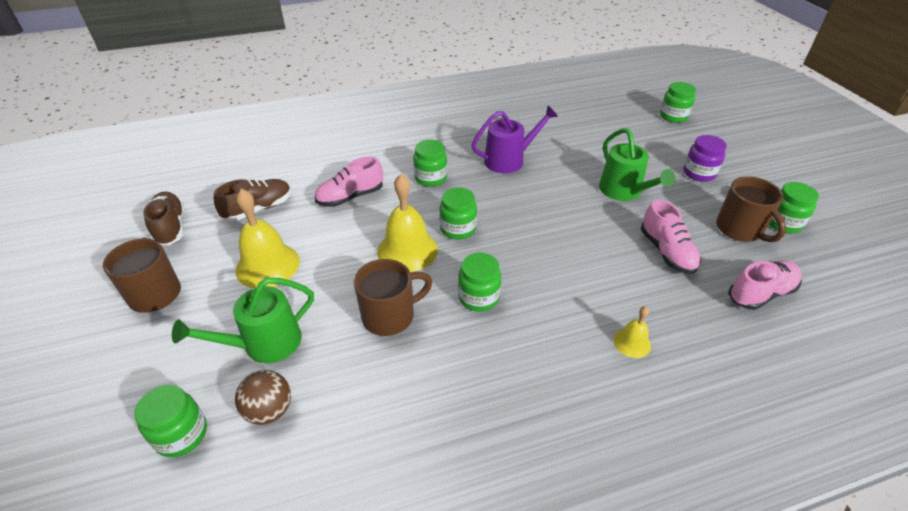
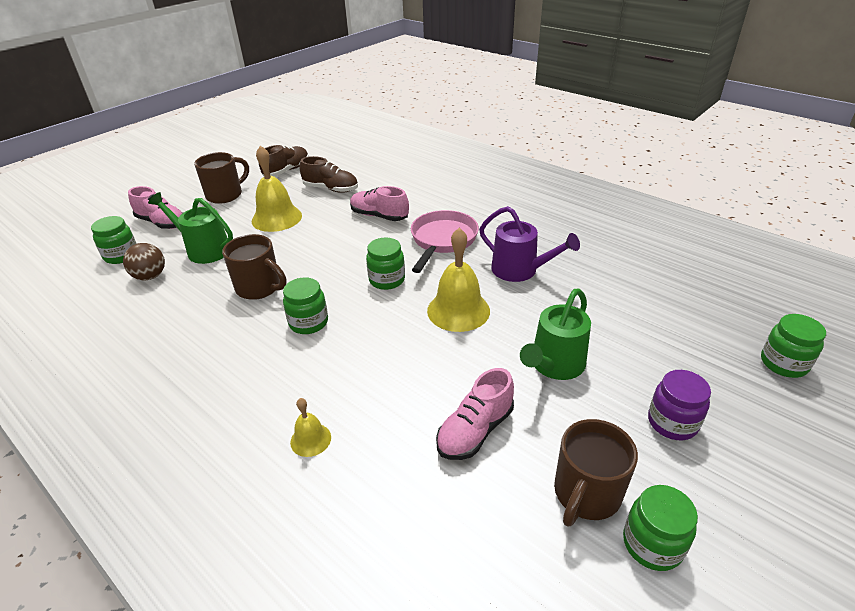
camera: 60 degrees right, 5 degrees down
(407, 250) = (338, 266): yellow bell -> yellow bell (458, 310)
(430, 178) = (442, 240): green jar -> pink pan
(760, 293) = (468, 542): pink shoe -> pink shoe (162, 223)

